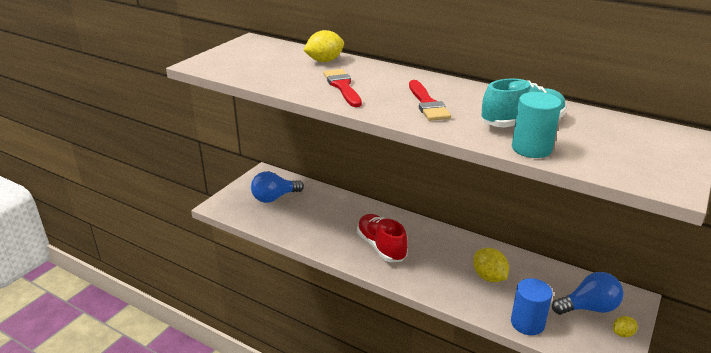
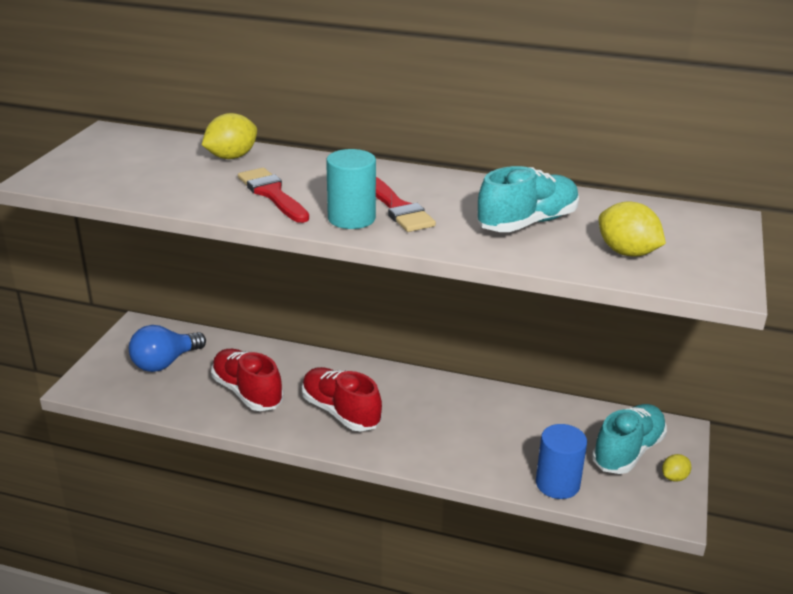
camera: 15 degrees left, 0 degrees up
(322, 224) = (247, 392): none -> red shoe
(489, 277) = (495, 431): yellow lemon -> yellow lemon (627, 252)
(531, 148) = (549, 256): turquoise cylinder -> turquoise cylinder (351, 218)
(588, 308) = (628, 451): blue light bulb -> turquoise shoe

